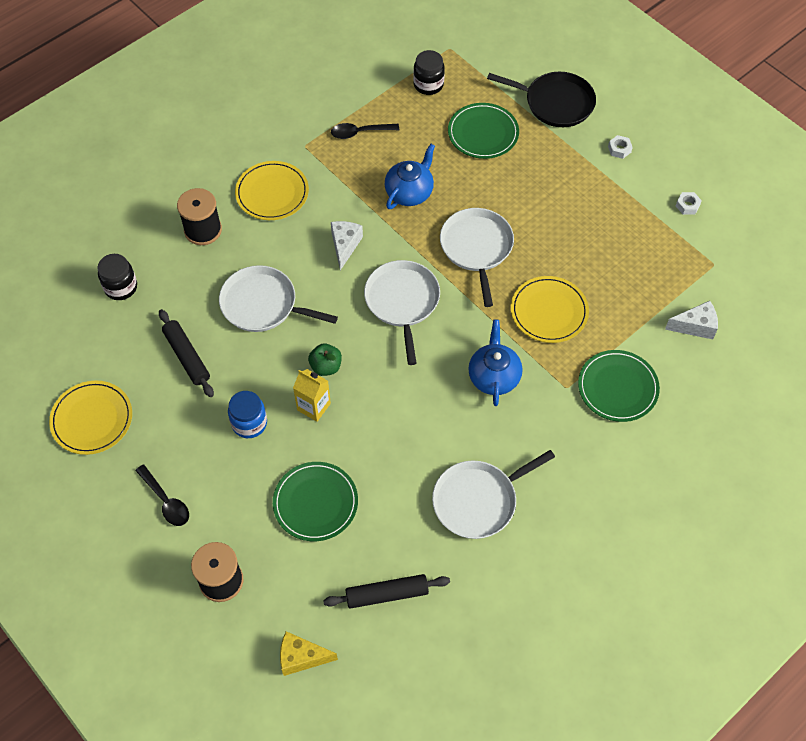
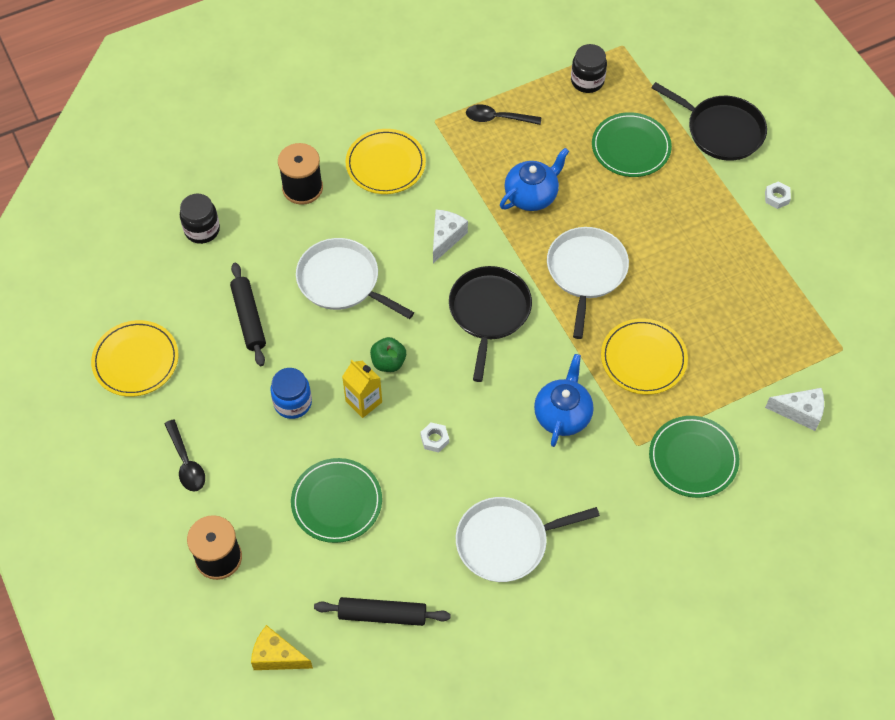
camera: 15 degrees right, 0 degrees up
(402, 302) = (489, 312): white pan -> black pan
(687, 205) = (833, 277): white nut -> white nut (434, 439)

